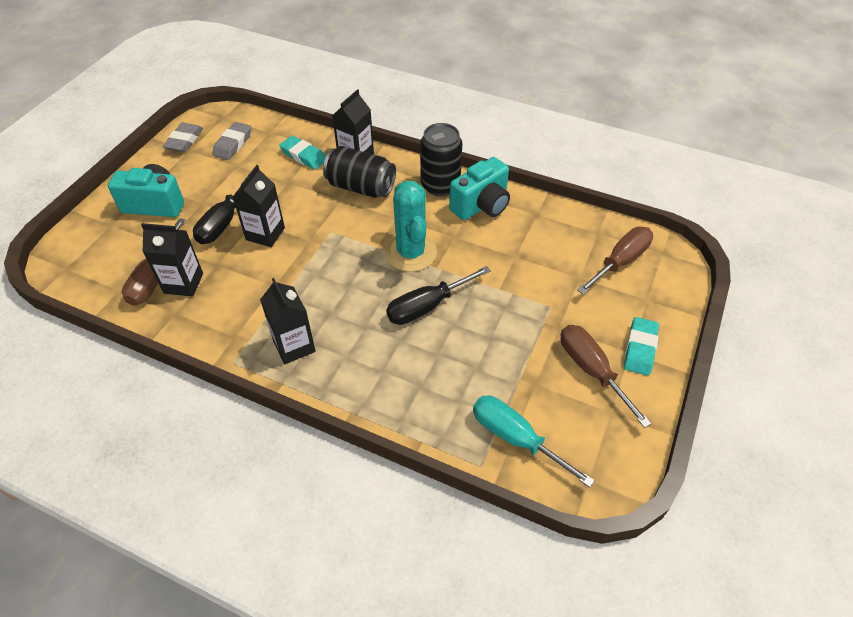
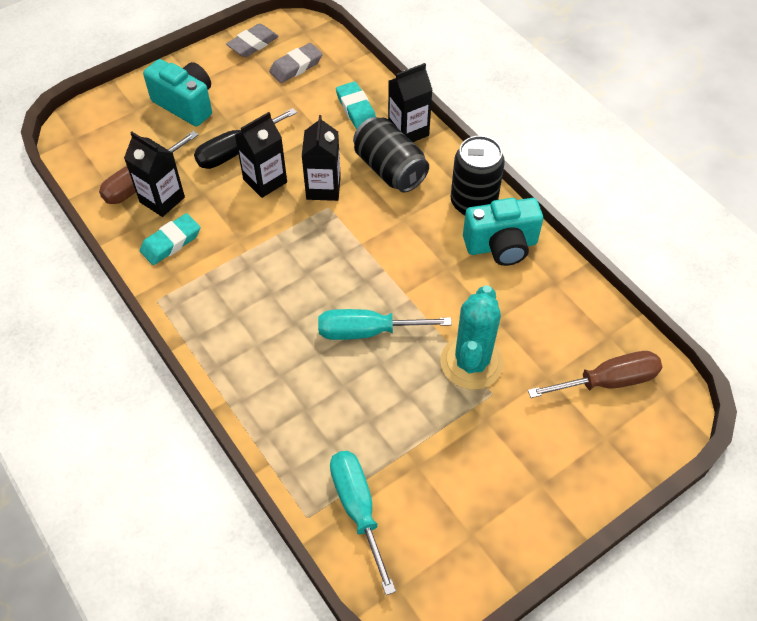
camera: 30 degrees right, 5 degrees up
(294, 346) = (218, 310): black carton -> black carton (323, 188)
(411, 253) = (390, 266): turquoise cactus -> turquoise cactus (471, 362)
(427, 306) = (367, 331): black screwdriver -> turquoise screwdriver
(591, 370) = (484, 482): brown screwdriver -> none
(640, 349) = (553, 487): turquoise eraser -> turquoise eraser (171, 242)

